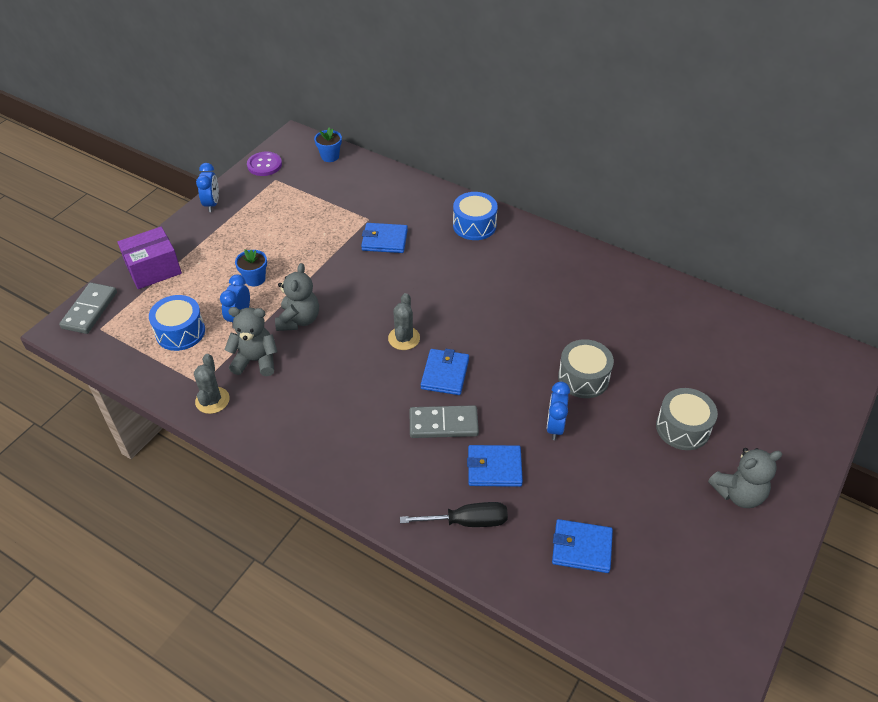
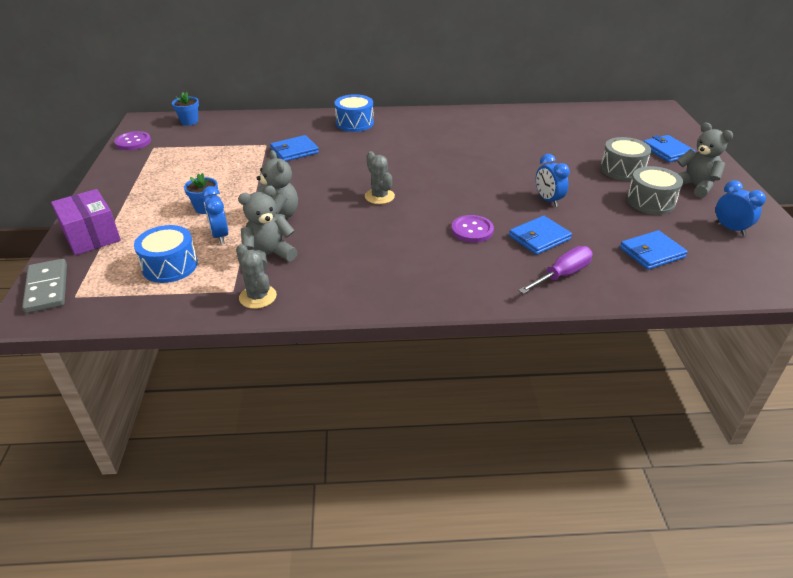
camera: 35 degrees left, 10 degrees down
(153, 269) = (91, 236): purple box -> purple box turned 60 degrees counterclockwise
(212, 204) = (107, 178): blue clock -> blue clock (730, 229)
(443, 424) = (472, 230): grey domino -> purple button
(445, 374) = (436, 203): blue wallet -> blue wallet (667, 151)
(467, 521) = (562, 275): black screwdriver -> purple screwdriver
(583, 378) = (531, 170): grey drum -> grey drum (650, 201)
(738, 493) = (695, 186): grey teddy bear -> grey teddy bear turned 75 degrees counterclockwise

